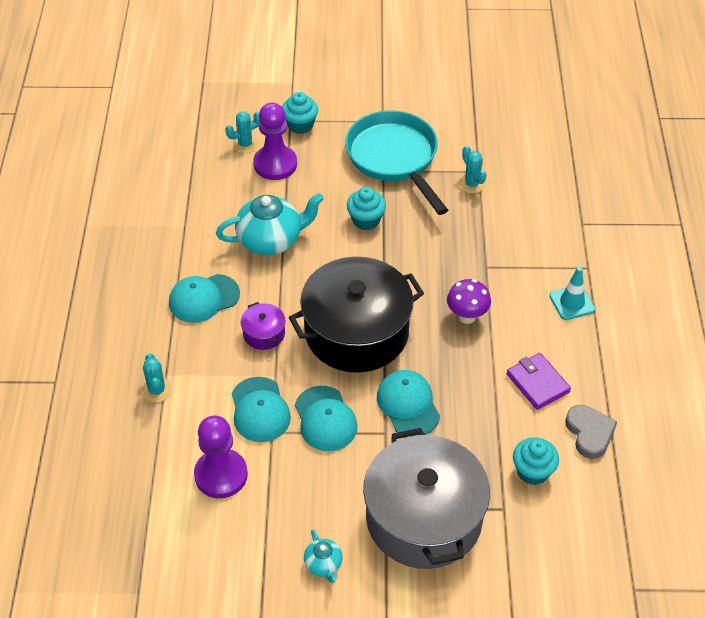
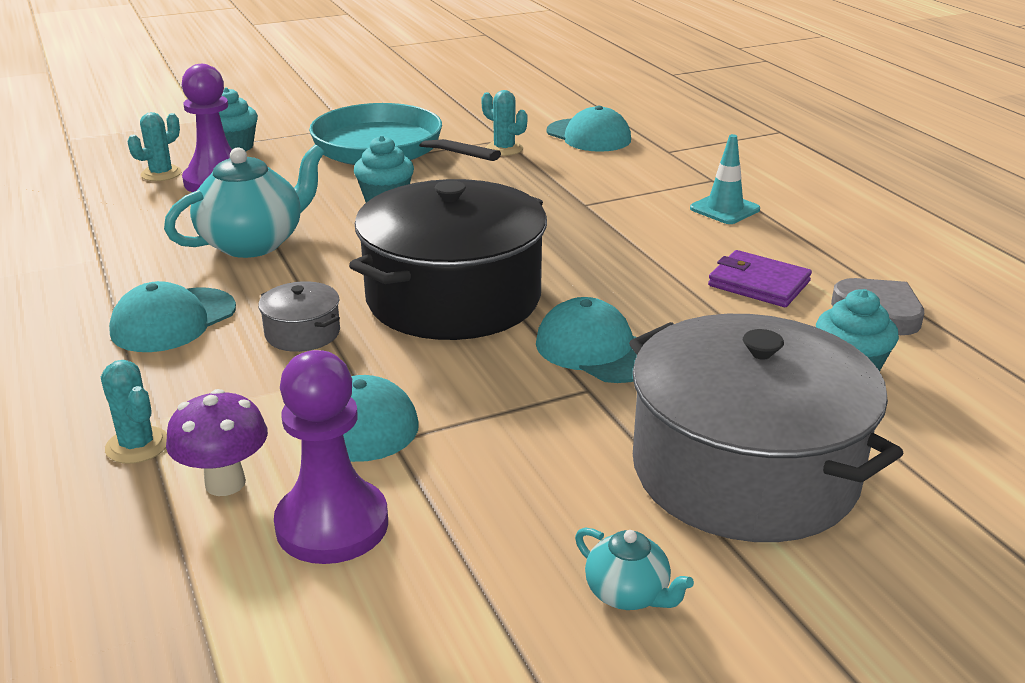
camera: 25 degrees left, 20 degrees down
(264, 333) = (303, 333): purple pot -> grey pot
(325, 419) = (476, 399): turquoise cap -> turquoise cap (588, 136)
(467, 316) = (601, 249): purple mushroom -> purple mushroom (225, 483)

